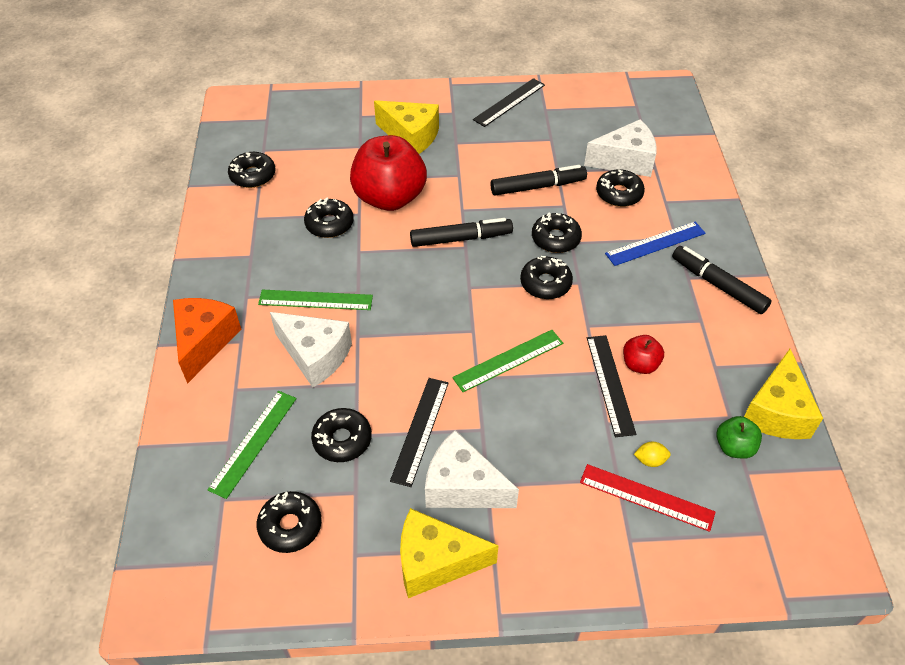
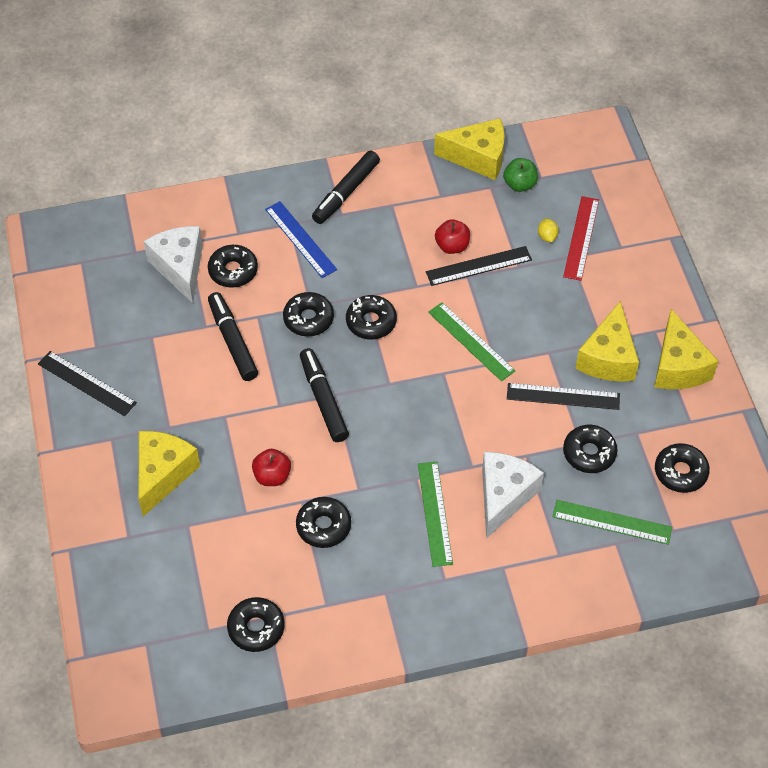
camera: 100 degrees left, 5 degrees up
(204, 342) = (511, 600): orange cheese -> none
(389, 198) = (272, 476): red apple -> red apple, size x0.46
(462, 486) = (608, 358): white cheese -> yellow cheese

